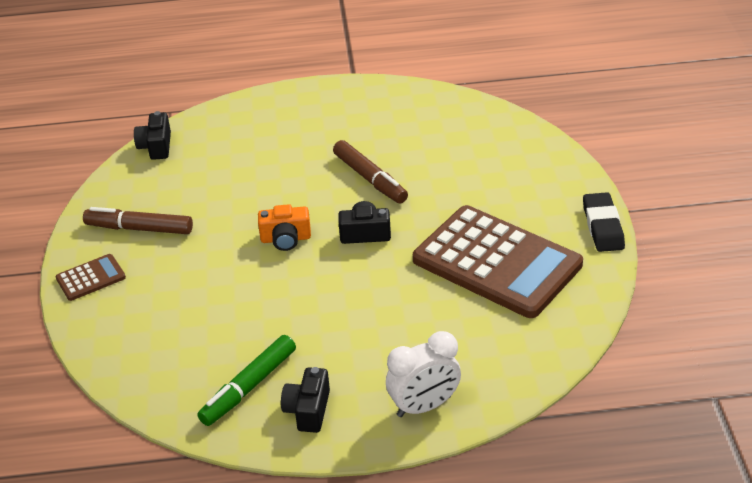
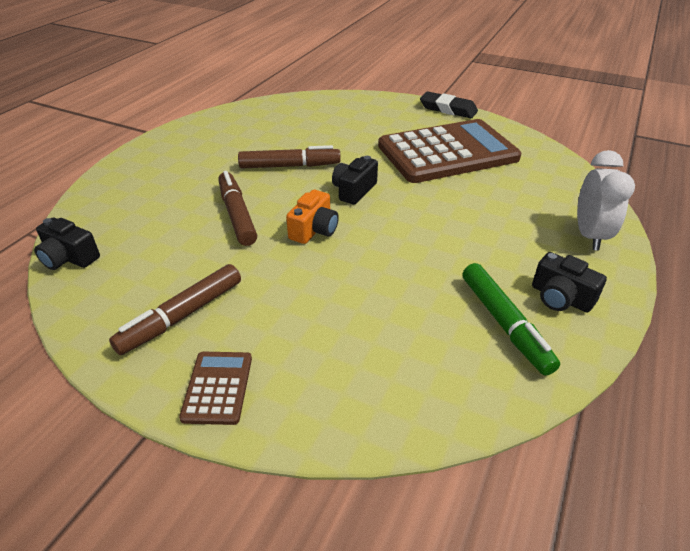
camera: 60 degrees left, 0 degrees up
(271, 190) = (237, 215): none -> brown marker

